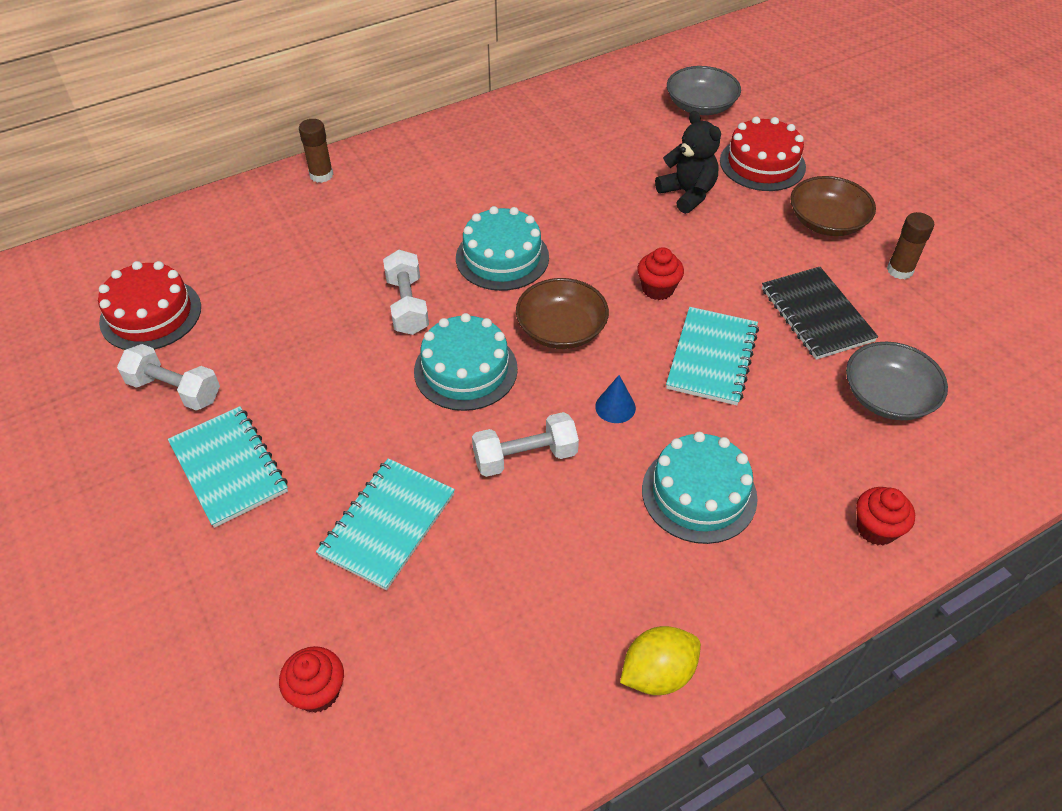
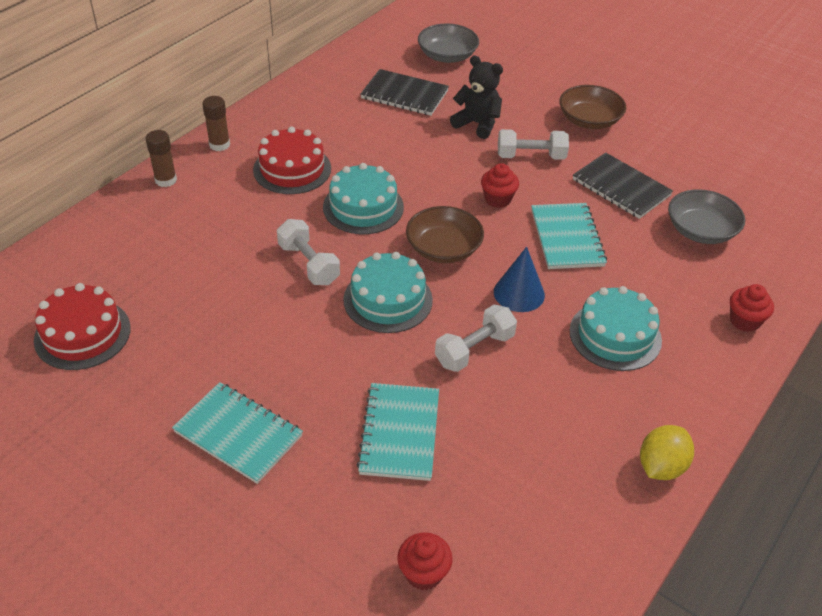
camera: 25 degrees left, 5 degrees down
(175, 390) = (147, 388): white dumbbell -> white dumbbell (531, 156)
(615, 407) = (519, 293): blue cone -> blue cone, size x1.54
(624, 140) = (404, 95): none -> black notebook
(762, 164) = (519, 89): red cake -> red cake (292, 169)
(900, 270) = (658, 142): brown glue stick -> brown glue stick (219, 145)

